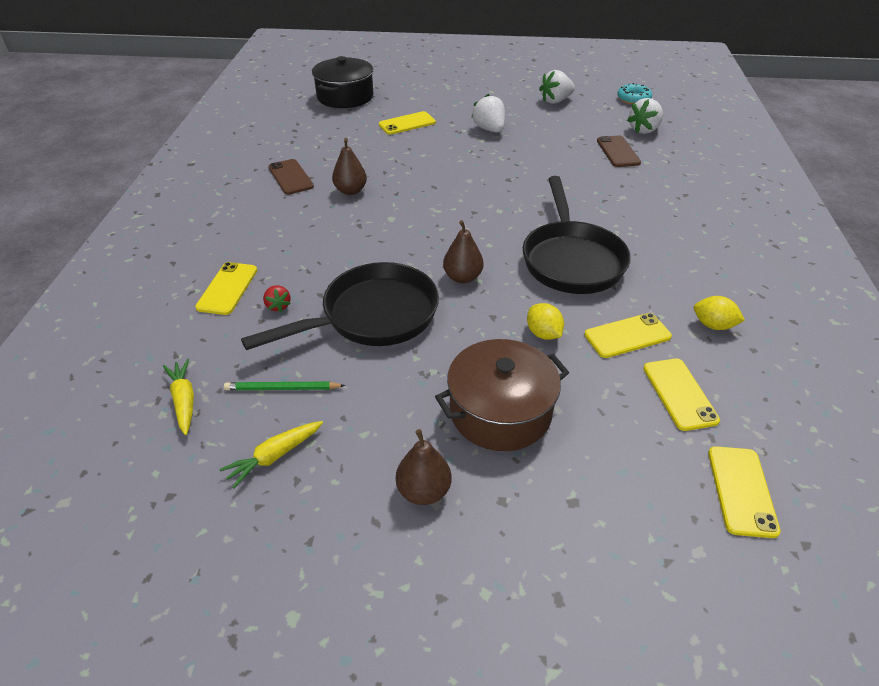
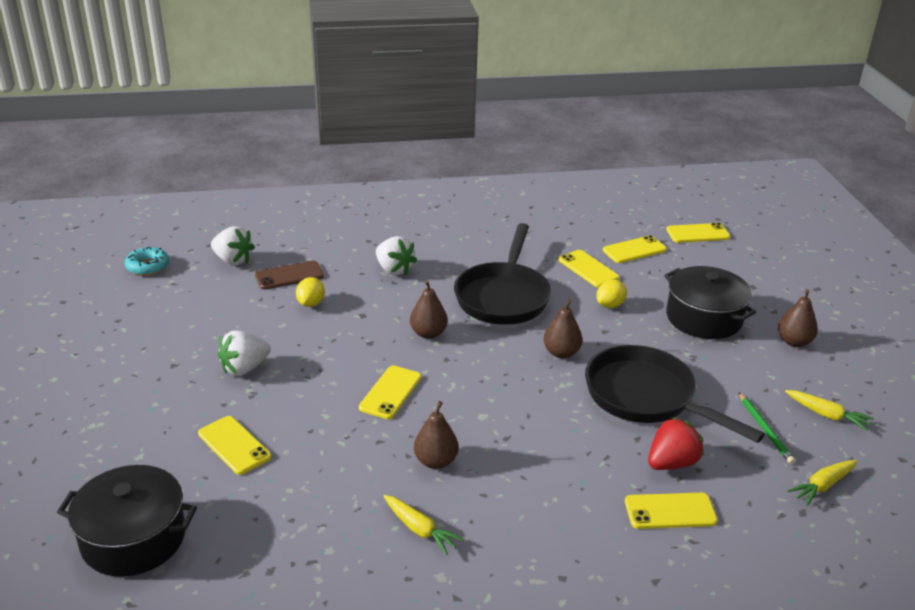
camera: 105 degrees left, 10 degrees down
(278, 306) = (671, 463): red strawberry -> red strawberry, size x1.79
(290, 177) = (419, 529): brown phone -> yellow carrot
(438, 181) = (390, 392): none -> yellow phone
(500, 411) = (704, 318): brown pot -> black pot
(514, 208) = (428, 333): none -> brown pear
(555, 101) = (153, 322): white strawberry -> white strawberry (394, 269)
(571, 259) = (503, 296): black pan -> black pan turned 120 degrees clockwise
(713, 325) = (554, 235): yellow lemon -> yellow lemon (311, 303)

